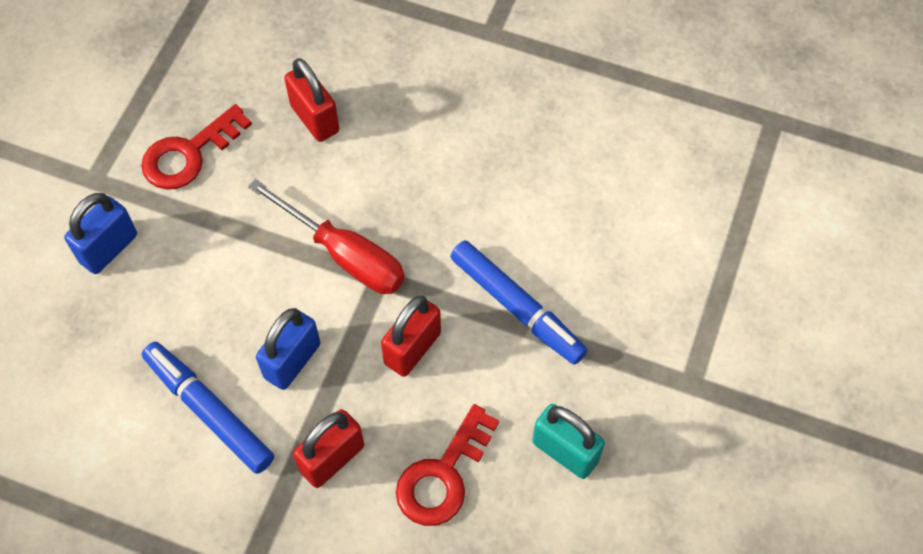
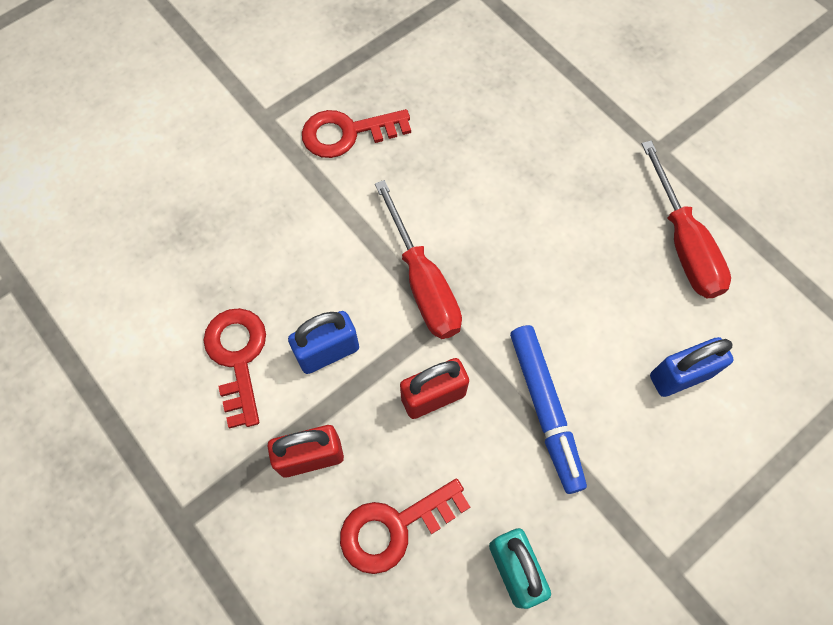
camera: 30 degrees right, 5 degrees up
(108, 248) = (241, 180): blue padlock -> blue padlock (680, 376)
(209, 411) = (237, 358): blue marker -> red key
(315, 118) = (465, 153): red padlock -> none
(557, 104) = (683, 243): none -> red screwdriver

